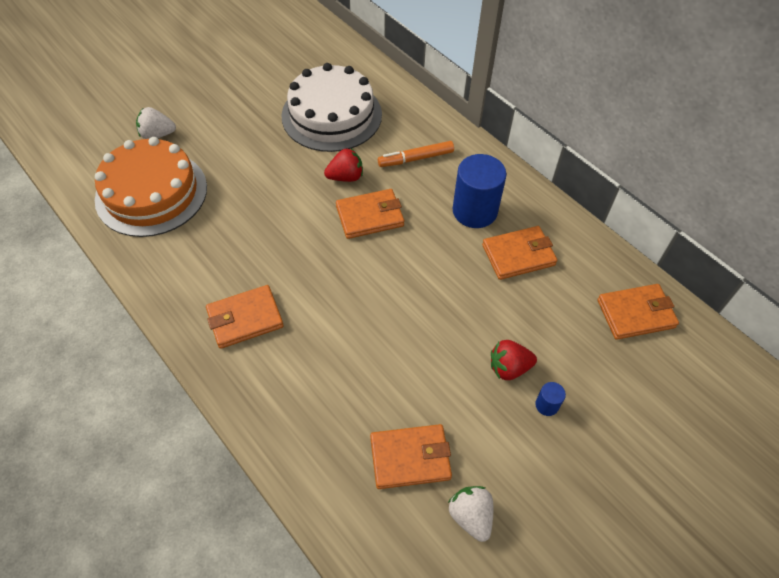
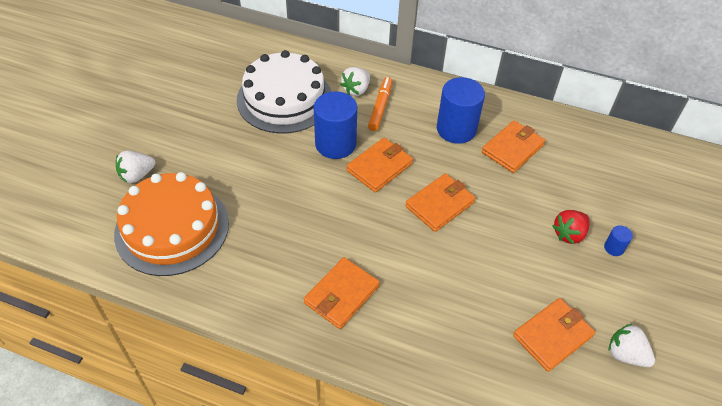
camera: 30 degrees left, 5 degrees down
(345, 177) = (335, 144): red strawberry -> blue cylinder
(405, 132) = (356, 90): none -> white strawberry
(415, 158) = (380, 107): orange marker -> orange marker turned 150 degrees clockwise
(635, 314) = (621, 155): orange wallet -> orange wallet (439, 204)

